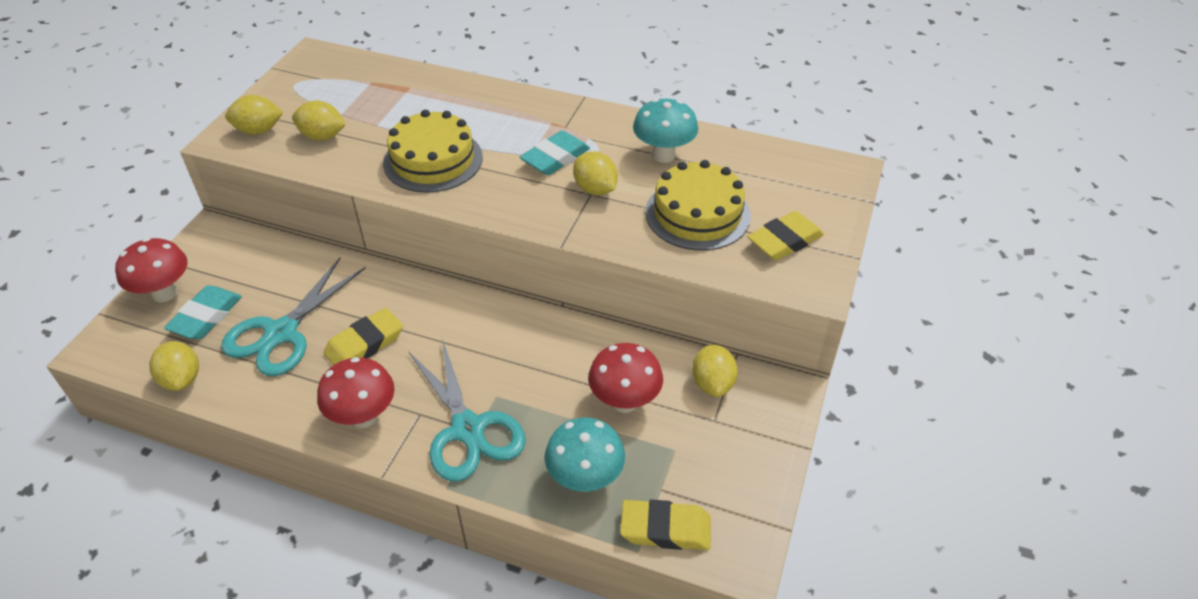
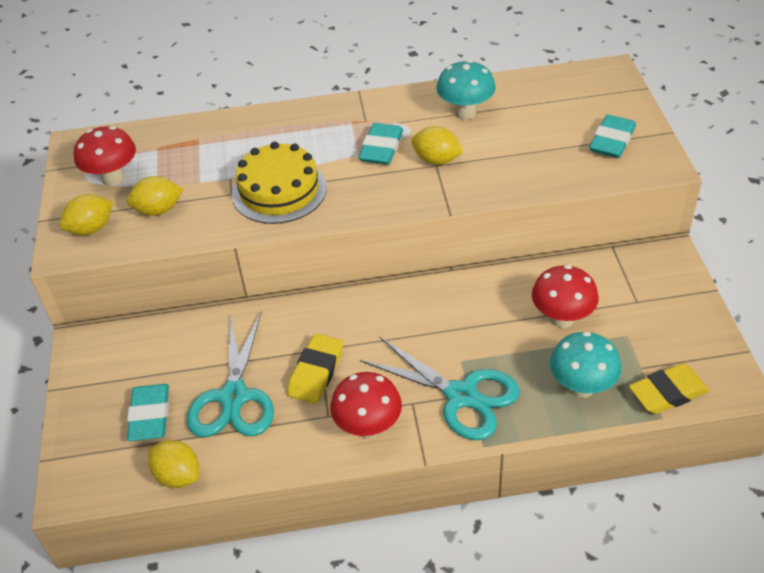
camera: 25 degrees left, 0 degrees up
(164, 293) = (89, 415): red mushroom -> red mushroom (113, 179)
(697, 214) = (531, 147): yellow cake -> none
(712, 383) = (613, 276): yellow lemon -> none
(784, 241) = (612, 141): yellow eraser -> turquoise eraser

